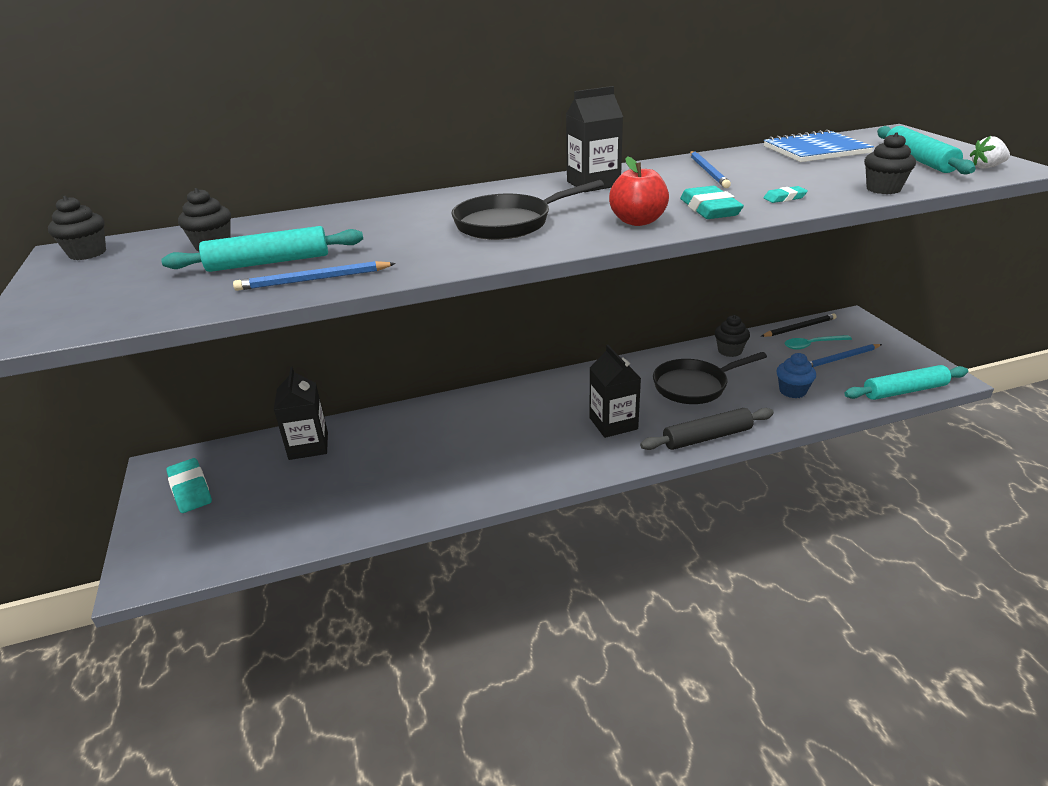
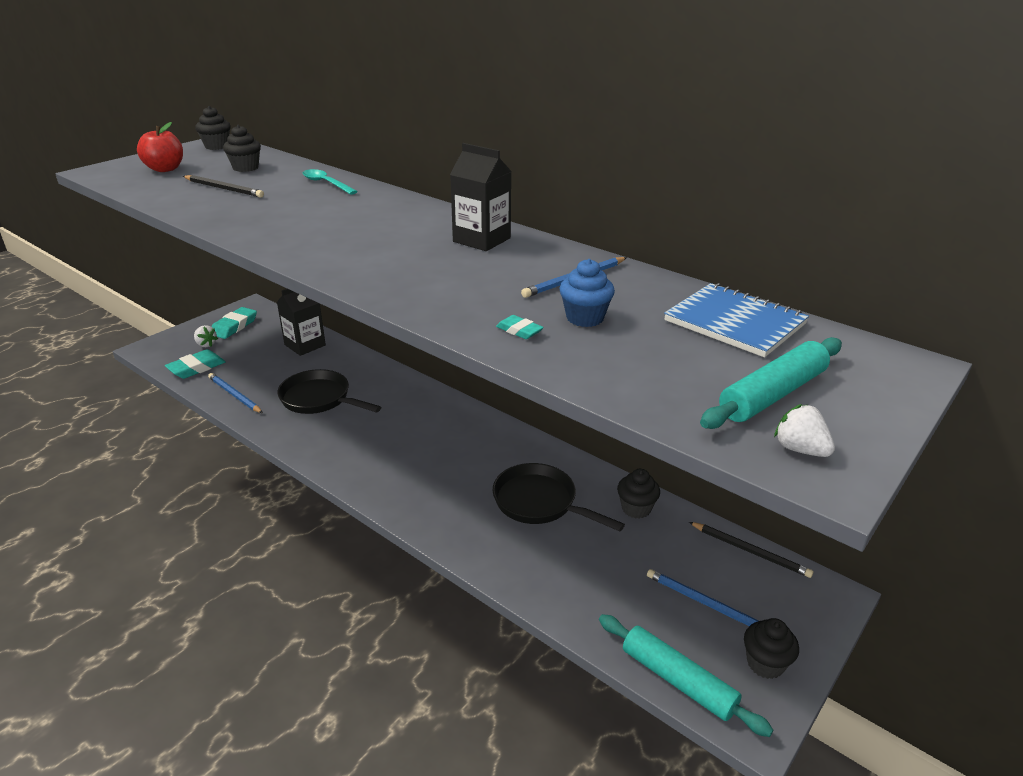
camera: 55 degrees right, 0 degrees up
(203, 521) = (206, 344): none -> white strawberry
(268, 262) = (224, 189): turquoise rolling pin -> black pencil
(313, 280) = (199, 207): blue pencil -> blue pencil (234, 395)
(509, 223) = (347, 233): black pan -> black pan (319, 399)
(613, 423) = (433, 472): black carton -> none
(638, 221) = (389, 277): red apple -> red apple (165, 169)
(707, 437) = (451, 536): black rolling pin -> none
(709, 209) = (449, 301): turquoise eraser -> turquoise eraser (196, 368)
(792, 391) = (590, 577): blue cupcake -> blue cupcake (585, 318)
(812, 345) = (716, 571): turquoise spoon -> turquoise spoon (326, 183)
(883, 189) = (609, 382): black cupcake -> black cupcake (765, 663)

